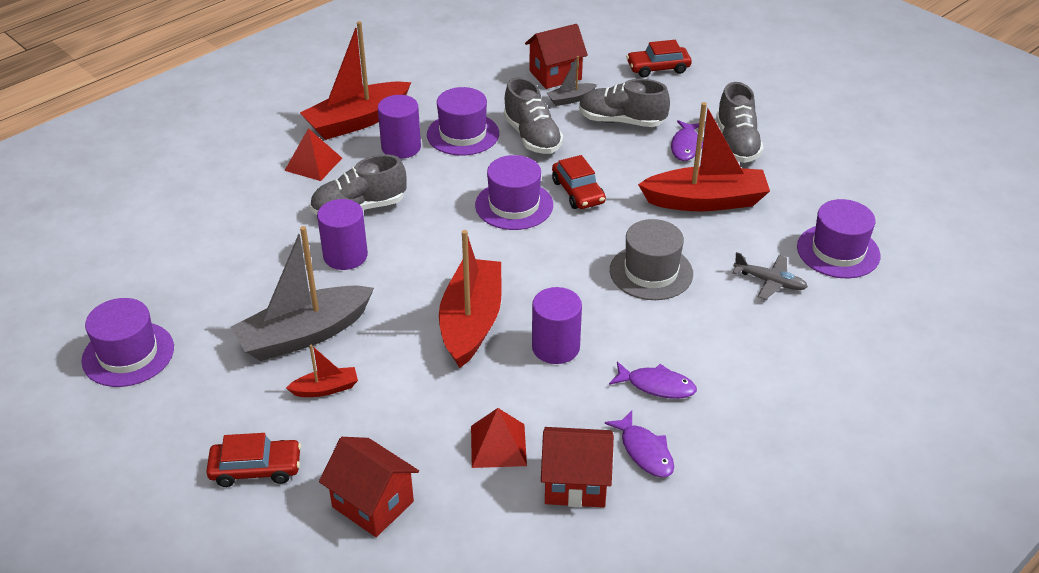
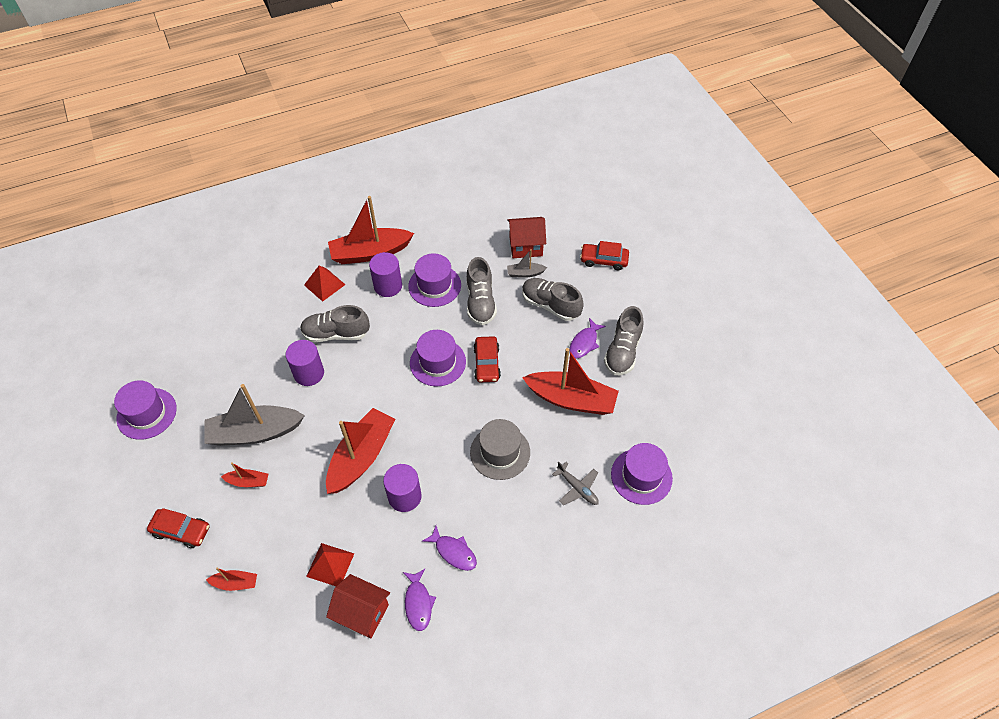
camera: 20 degrees right, 15 degrees up
(373, 504) = (235, 583): red house -> red boat

